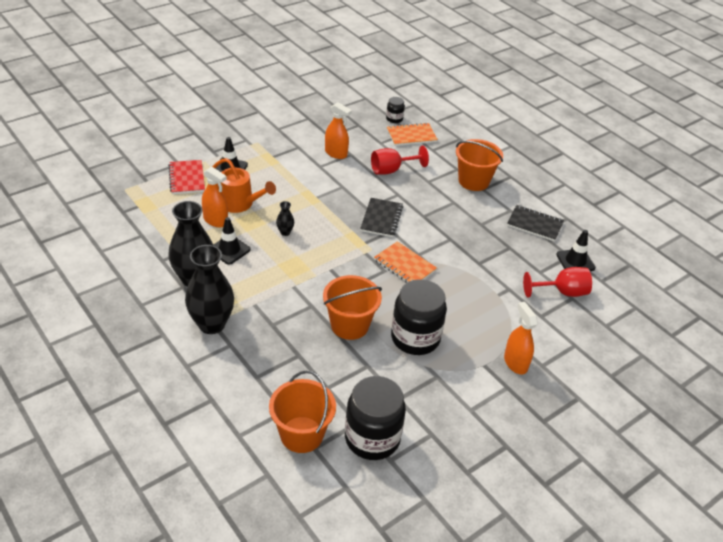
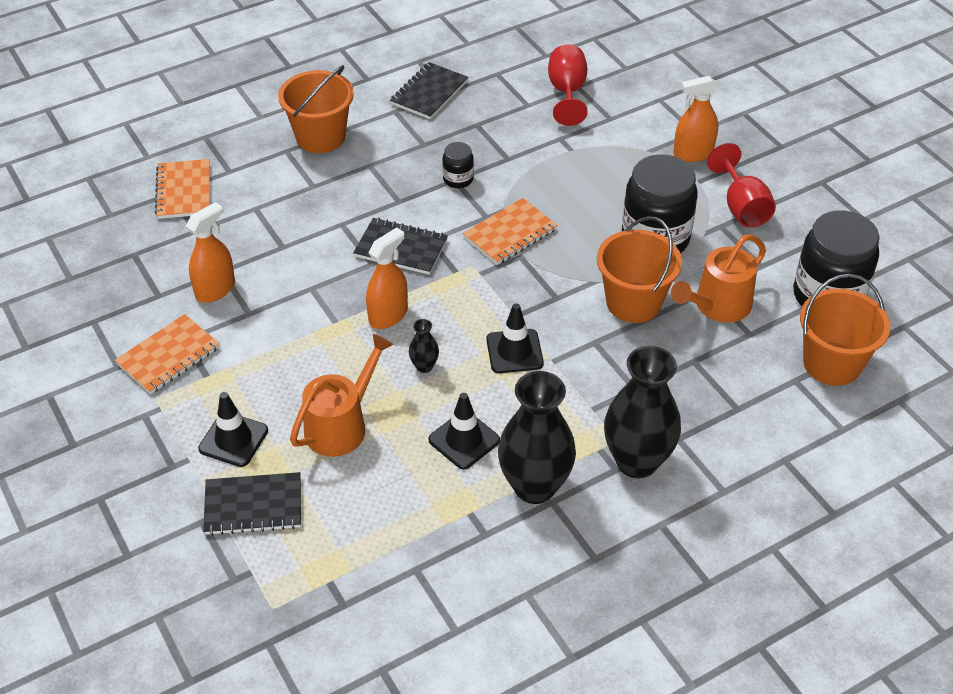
camera: 80 degrees left, 5 degrees up
(187, 178) = (253, 506): red notebook -> black notebook
(215, 220) = (384, 459): orange spray bottle -> orange spray bottle (388, 315)
(286, 143) = (168, 356): none -> orange notebook
(352, 370) = (717, 306): none -> orange watering can
(391, 170) = (276, 224): red goblet -> red goblet (741, 207)
(394, 119) = (127, 206): black jar -> black jar (458, 179)
(575, 261) = (508, 70): black traffic cone -> black traffic cone (514, 351)

